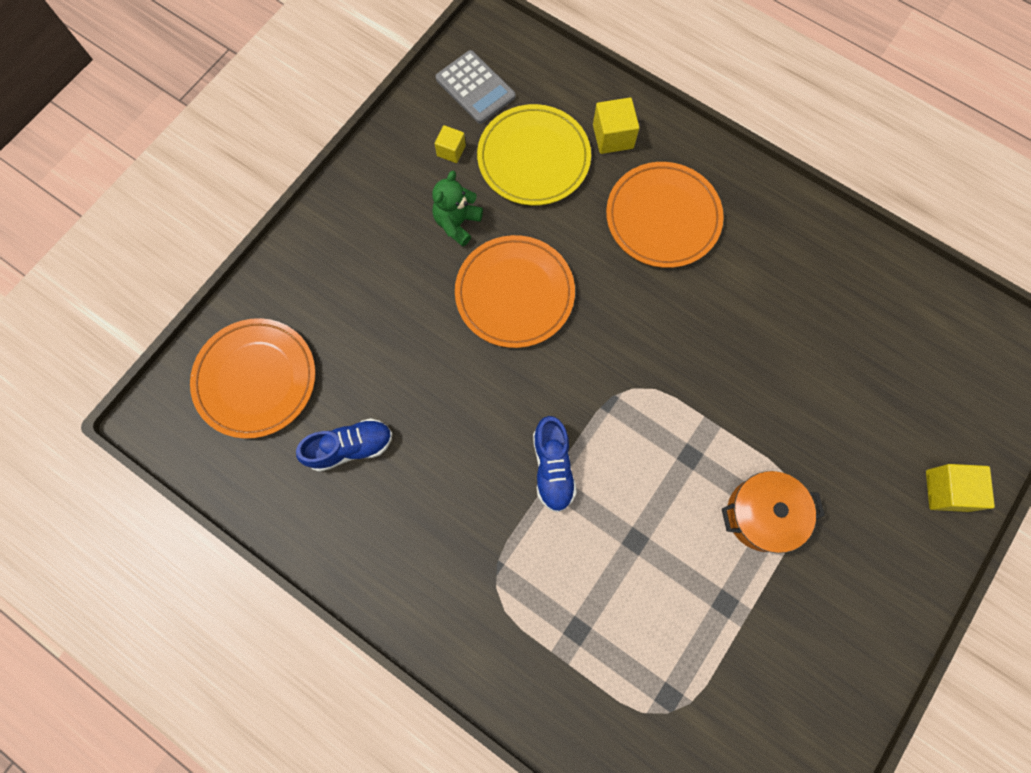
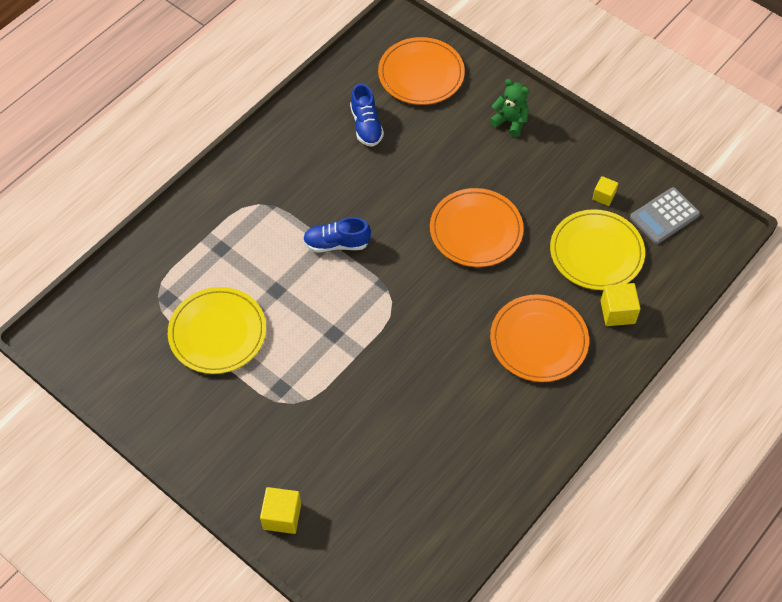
camera: 95 degrees right, 15 degrees down
(457, 223) = (538, 196): green teddy bear -> green teddy bear (510, 121)
(712, 613) = (217, 333): none -> yellow plate
(762, 514) = (283, 376): orange pot -> none

